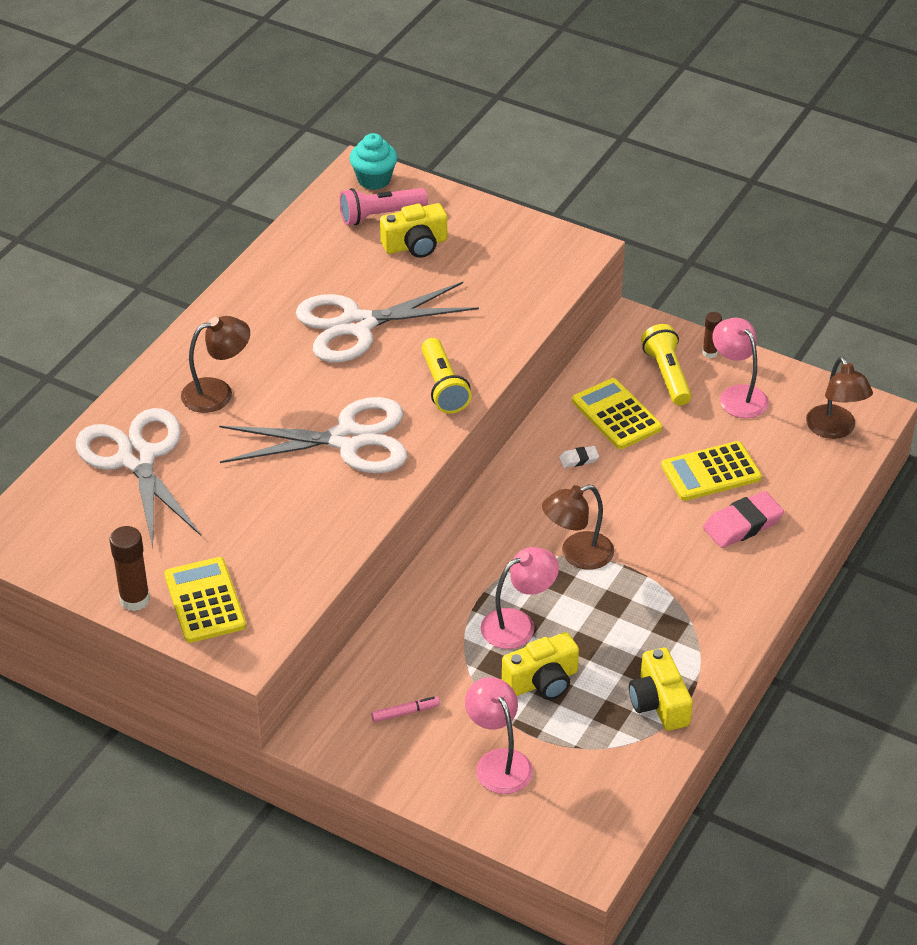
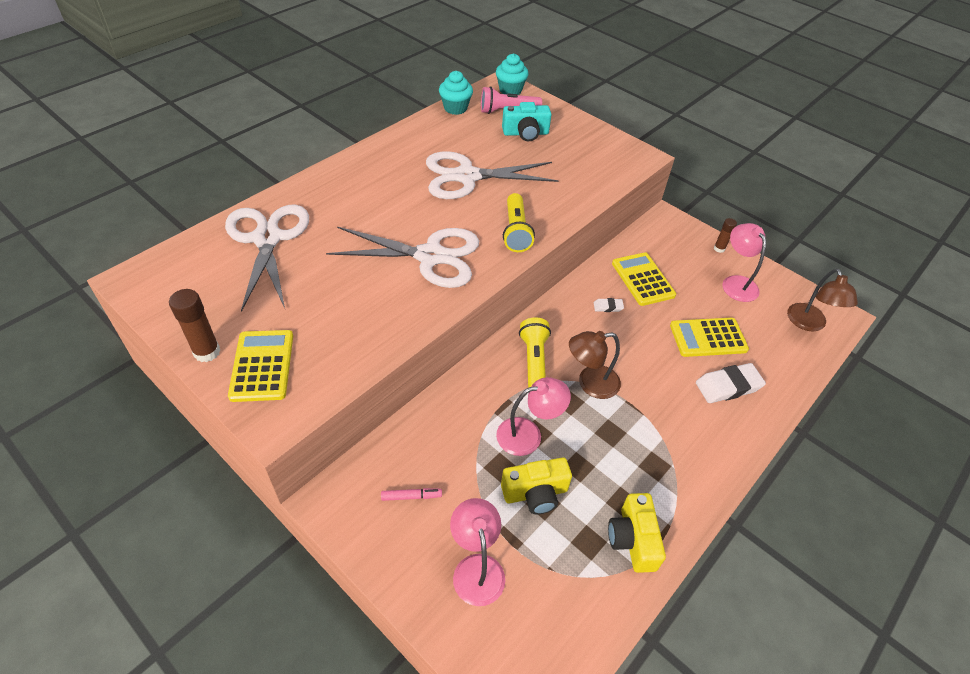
camera: 10 degrees right, 5 degrees up
(217, 392) = (348, 203): brown lamp -> none
(306, 225) = (455, 108): none -> turquoise cupcake
(415, 245) = (525, 133): yellow camera -> turquoise camera
(667, 375) = (685, 258): yellow flashlight -> yellow flashlight (534, 361)
(742, 524) = (728, 386): pink eraser -> white eraser

